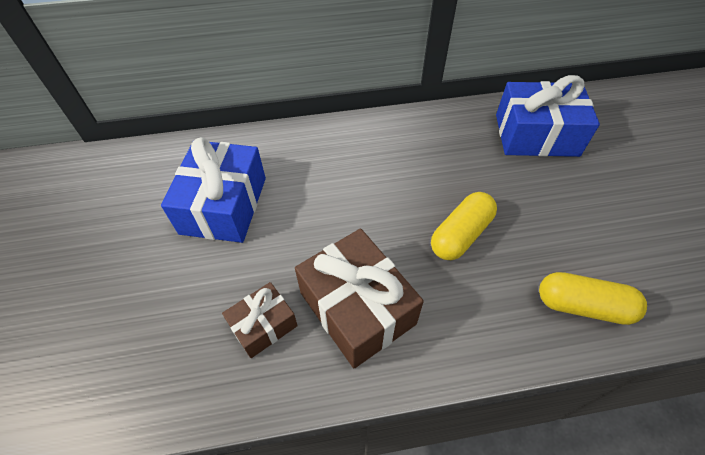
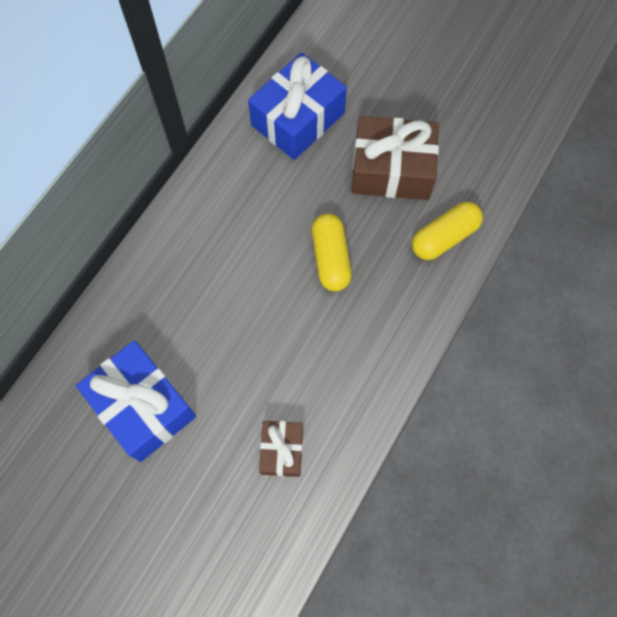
camera: 50 degrees left, 15 degrees up
(357, 308) = (324, 377): brown gift -> brown gift (391, 170)

